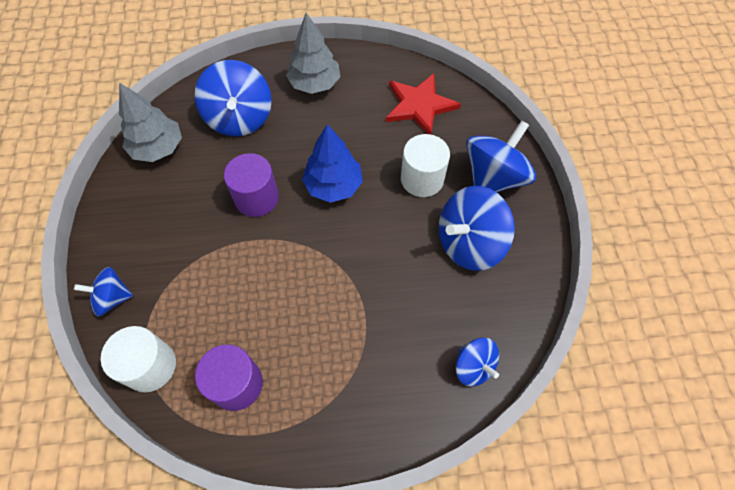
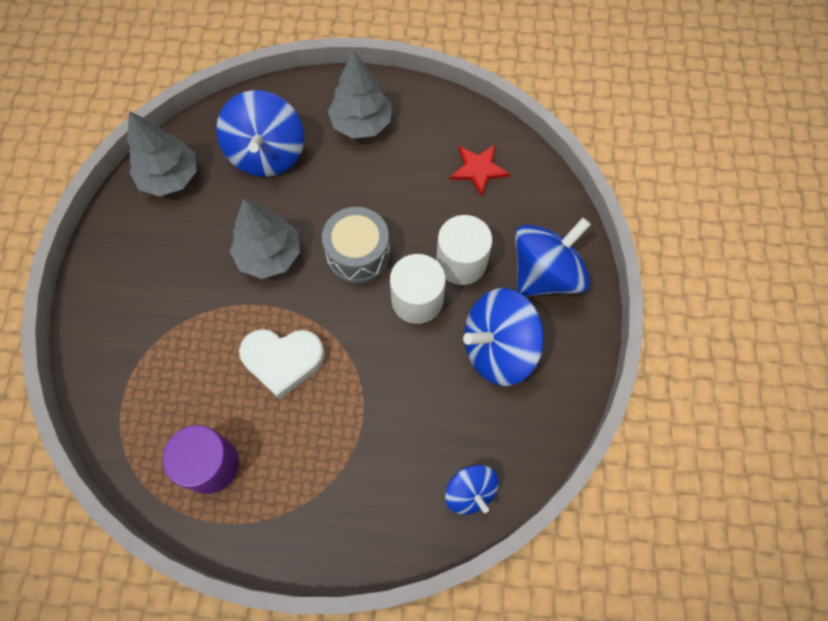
camera: 10 degrees right, 5 degrees up
(112, 298) = (95, 346): blue spinning top -> none
(150, 366) = (124, 429): white cylinder -> white cylinder (417, 300)
(256, 198) = (269, 255): purple cylinder -> grey tree
(285, 283) = (283, 361): none -> white heart
(333, 185) = (358, 254): blue tree -> grey drum
(419, 105) = (478, 169): red star -> red star, size x0.66

